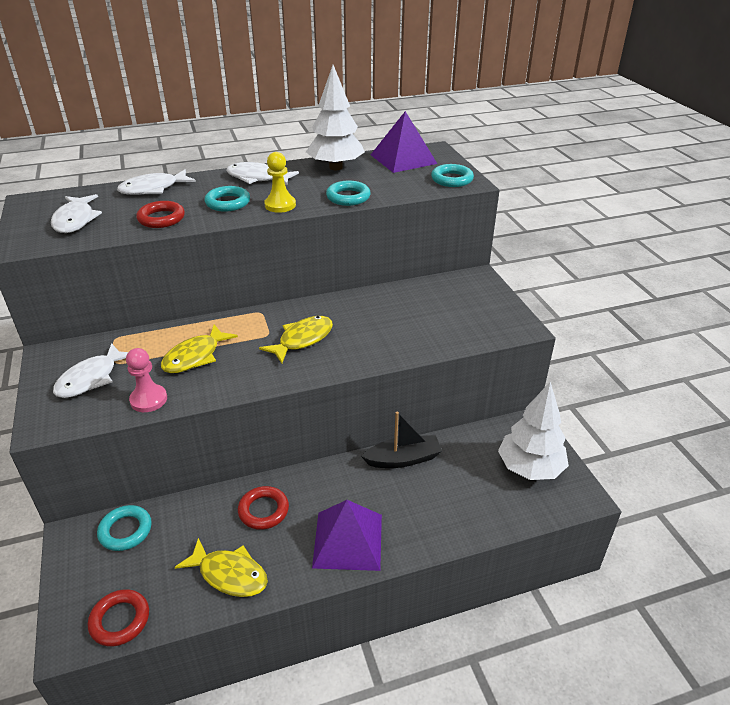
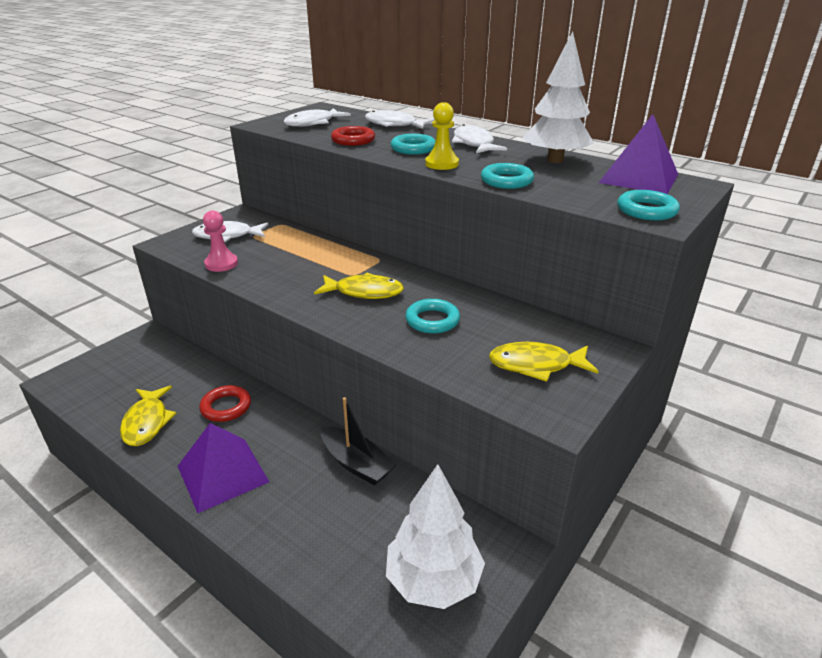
camera: 55 degrees right, 5 degrees down
(120, 620) = (80, 392): red ring -> none
(125, 531) = (164, 353): turquoise ring -> turquoise ring (432, 320)
(195, 356) = (290, 259): yellow fish -> yellow fish (536, 365)

